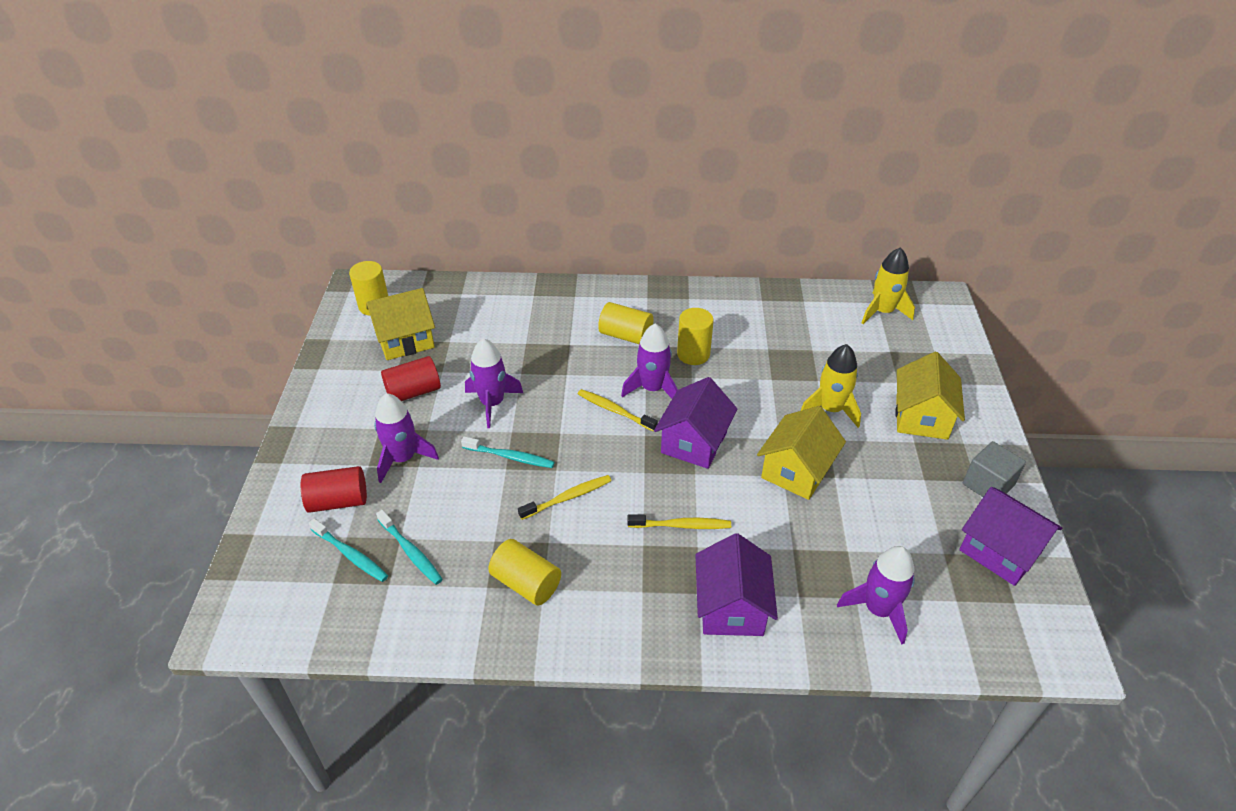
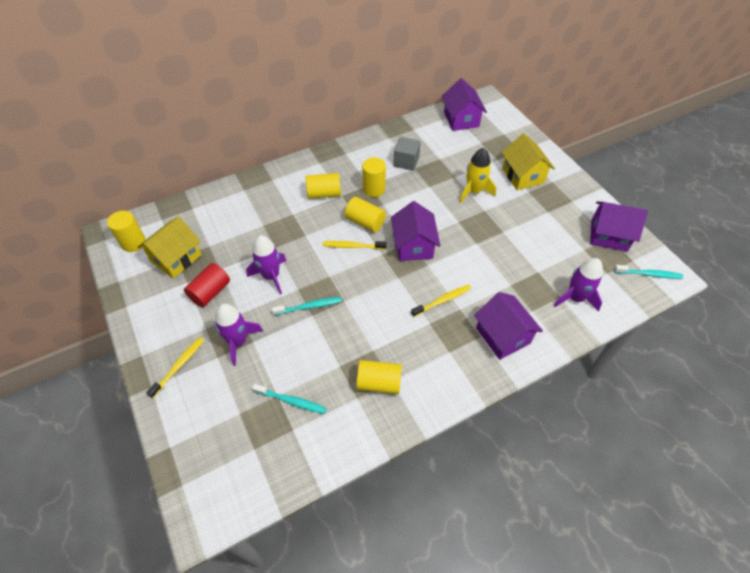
camera: 30 degrees left, 10 degrees up
(338, 501) = (215, 393): red cylinder -> none
(350, 555) = (252, 424): turquoise toothbrush -> turquoise toothbrush (649, 274)
(568, 497) = (364, 316): yellow toothbrush -> yellow toothbrush (179, 366)
(652, 388) = (365, 222): purple rocket -> yellow cylinder
(796, 471) = (481, 237): yellow house -> none
(883, 312) = (461, 119): yellow rocket -> purple house
(988, 485) = (579, 200): grey cube -> grey cube (406, 162)

